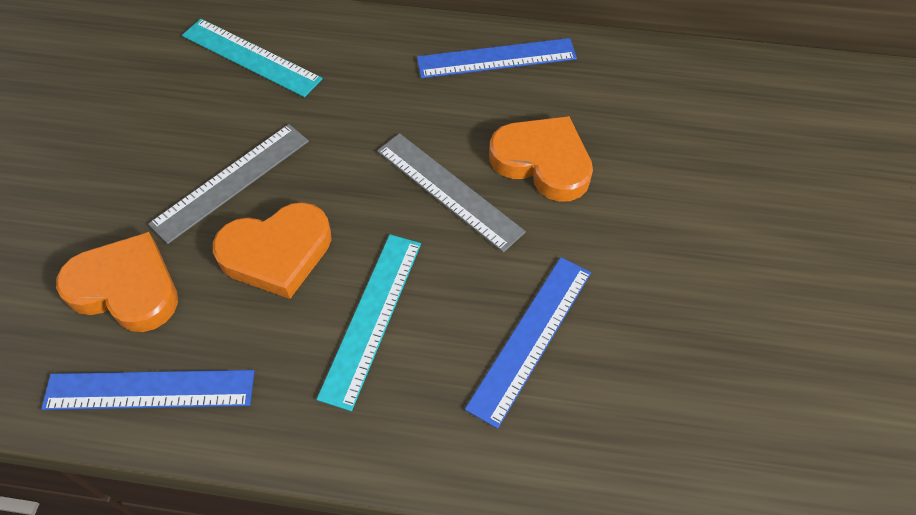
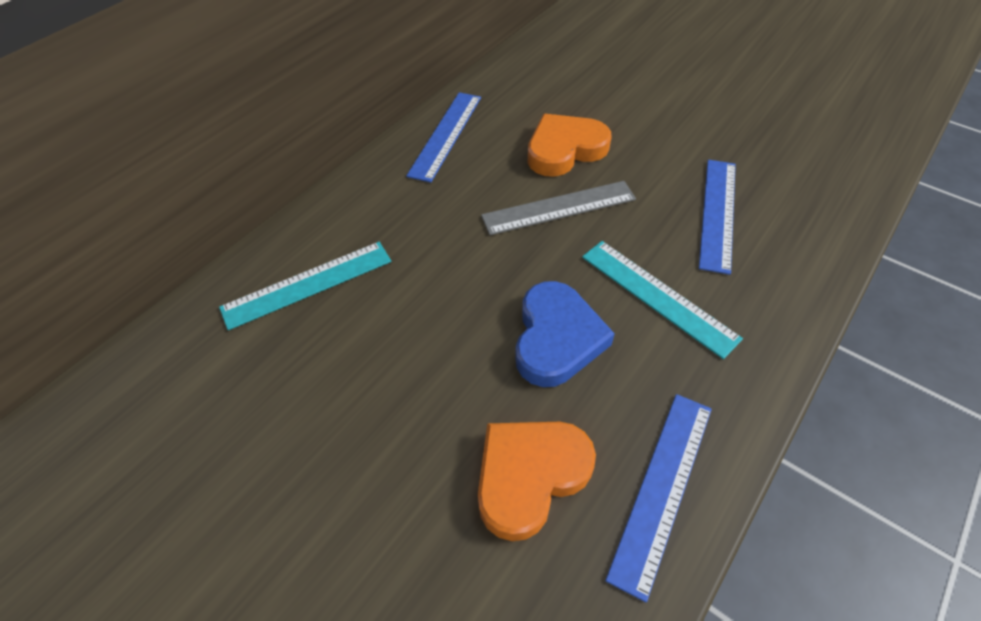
camera: 60 degrees left, 5 degrees down
(231, 181) = (452, 347): grey ruler -> none
(277, 253) = (556, 338): orange heart -> blue heart
(531, 338) = (718, 213): blue ruler -> blue ruler turned 45 degrees clockwise

